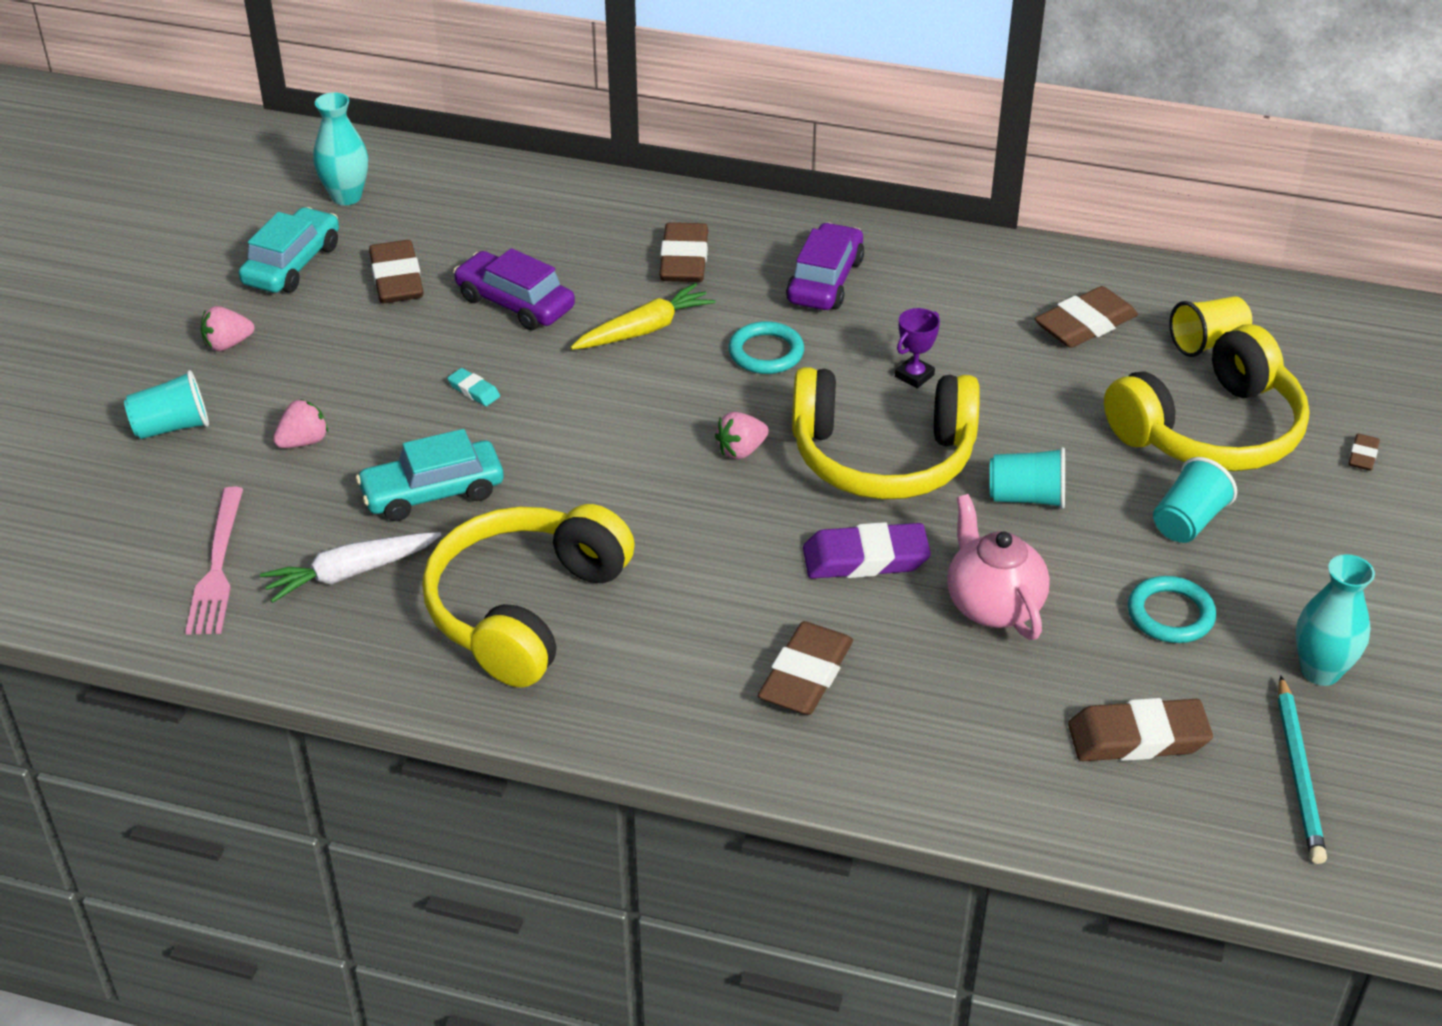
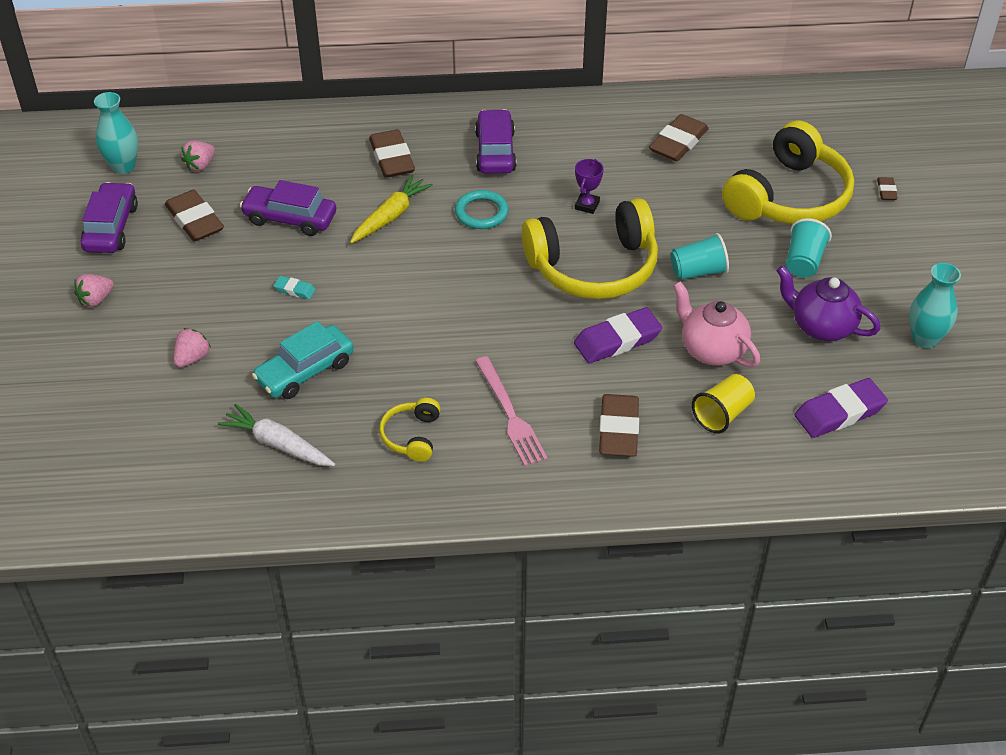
camera: 20 degrees left, 5 degrees up
(172, 427) = (89, 372): turquoise cup -> none
(217, 566) = (180, 465): pink fork -> pink fork (510, 414)
(292, 264) = (111, 227): turquoise car -> purple car
(350, 573) = (278, 444): white carrot -> white carrot turned 75 degrees clockwise
(524, 609) = (411, 436): yellow headphones -> yellow headphones, size x0.46
(741, 450) = (500, 286): pink strawberry -> pink strawberry (200, 165)
(1138, 737) = (839, 412): brown eraser -> purple eraser
(1170, 614) = (821, 326): turquoise ring -> purple teapot
(1207, 343) = (760, 137): yellow cup -> yellow cup (722, 414)
(1299, 773) = (942, 408): turquoise pencil -> none

